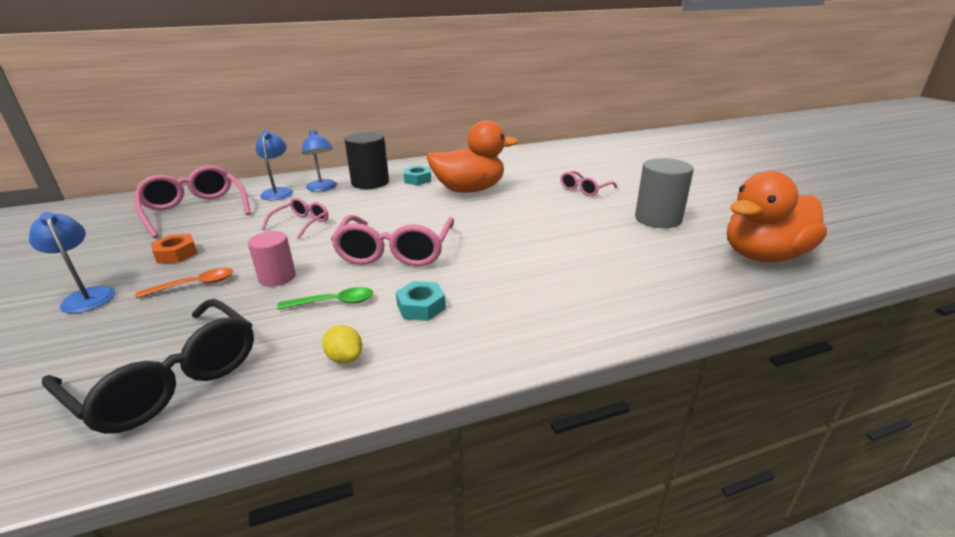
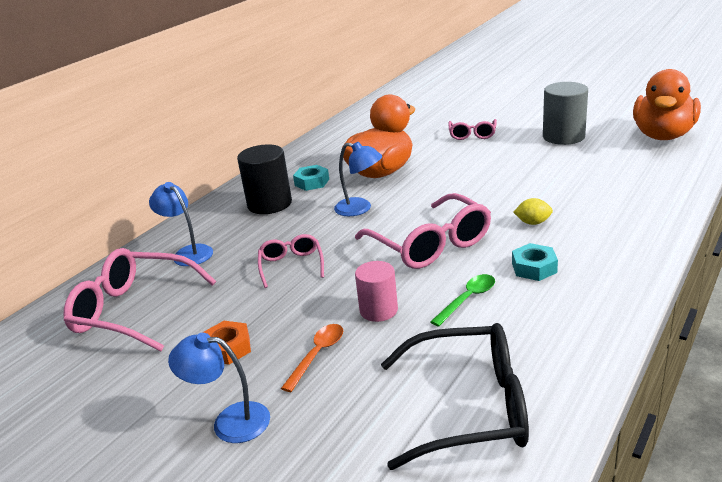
camera: 35 degrees left, 0 degrees up
(323, 188) = (231, 229): blue lamp -> blue lamp (360, 209)
(345, 358) = (555, 322): yellow lemon -> yellow lemon (533, 223)

